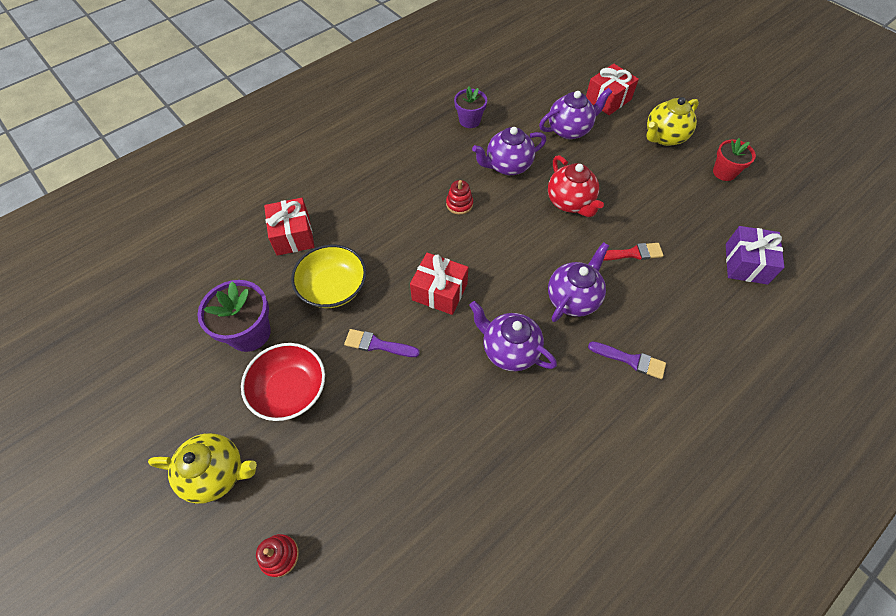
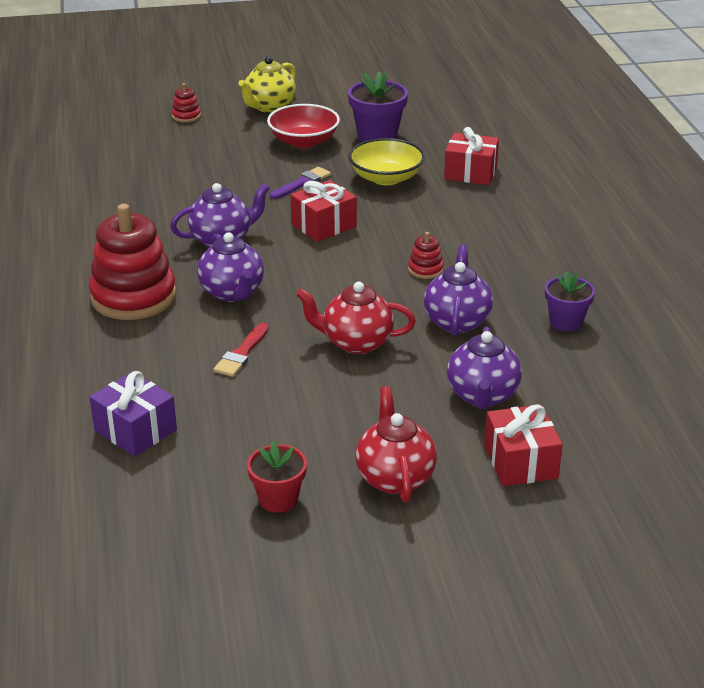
camera: 120 degrees right, 25 degrees down
(630, 360) = (133, 297): purple brush -> red stacking toy
(664, 137) = (395, 477): yellow teapot -> red teapot

